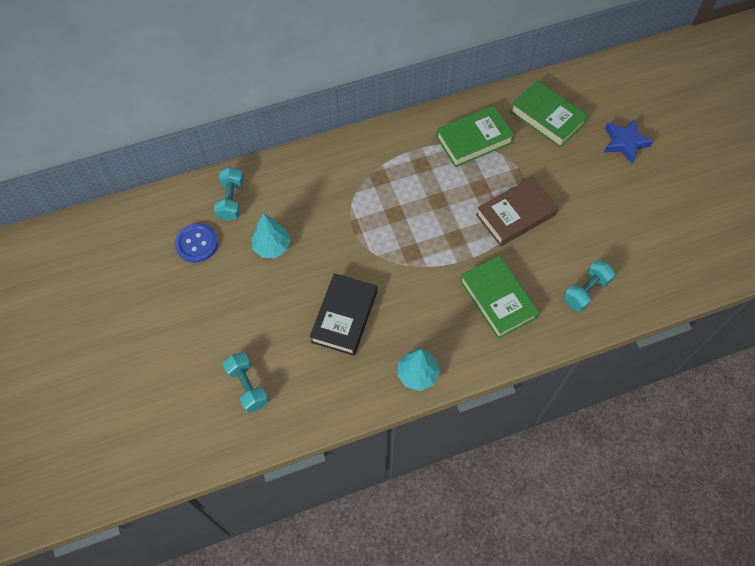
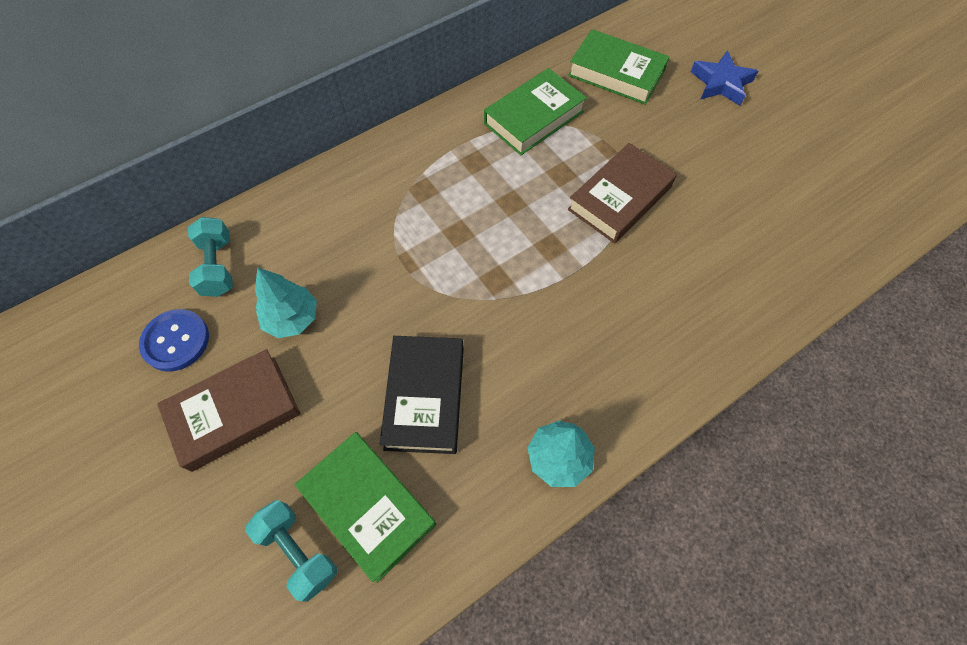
camera: 15 degrees left, 0 degrees up
(225, 297) = (235, 412): none -> brown book
(497, 299) = (636, 317): green book -> green book (368, 506)
(585, 291) = (748, 276): turquoise dumbbell -> none

